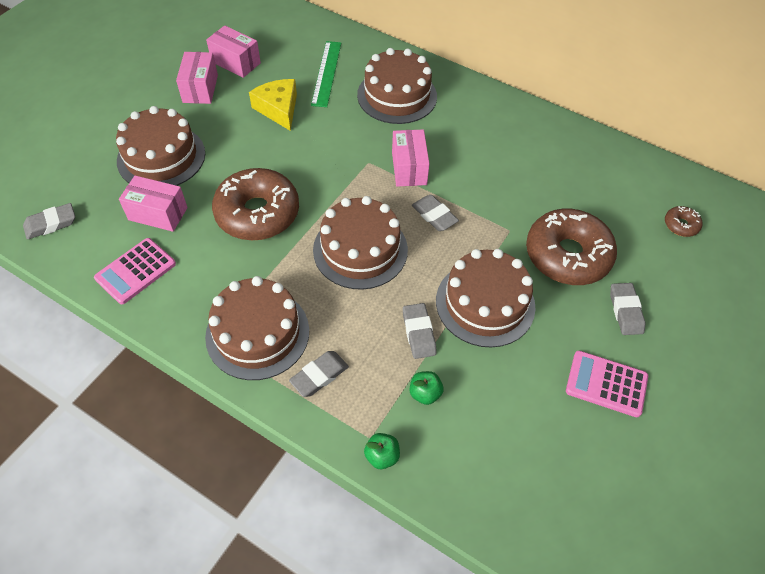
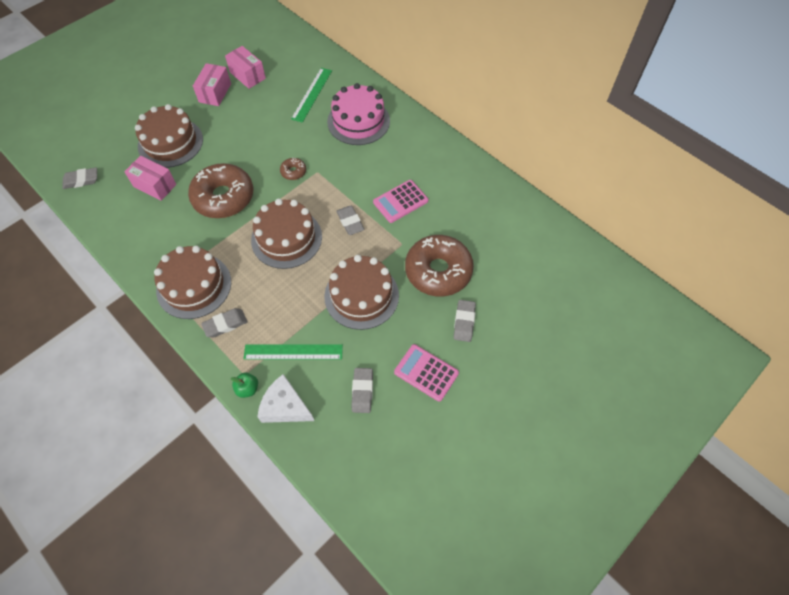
camera: 15 degrees right, 5 degrees up
(135, 271) = (127, 225): pink calculator -> pink calculator (400, 201)
(278, 109) = (266, 118): yellow cheese -> none
(397, 95) = (358, 121): brown cake -> pink cake
(409, 168) = (345, 182): pink box -> none
(419, 333) = (305, 308): grey eraser -> grey eraser (362, 391)
(425, 393) = (293, 352): green apple -> green ruler
(442, 469) = (285, 406): none -> white cheese
(681, 225) = (537, 264): brown donut -> brown donut (293, 172)

